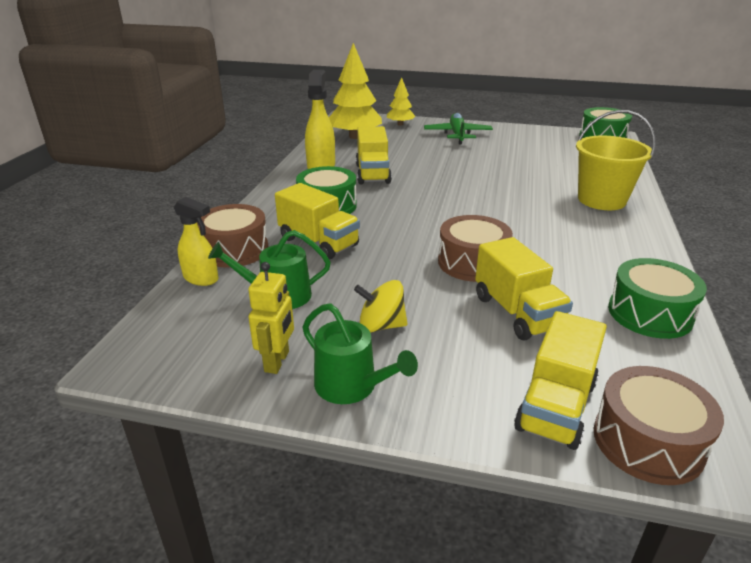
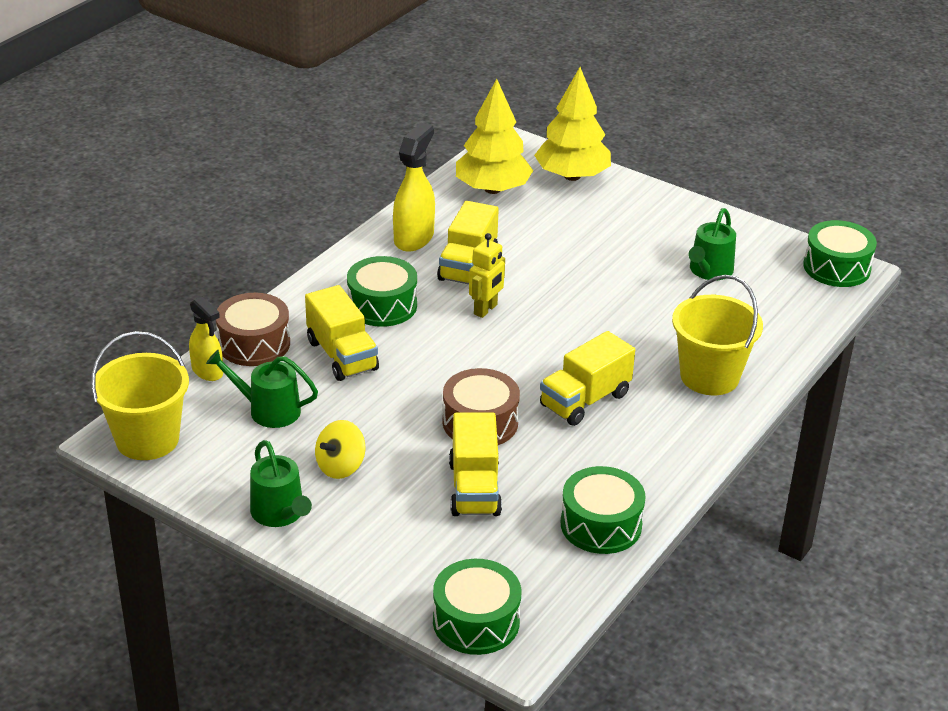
camera: 20 degrees right, 5 degrees up
(163, 351) = (147, 439): none -> yellow bucket
(277, 361) = (233, 475): yellow robot -> yellow robot (486, 309)
(381, 325) = (340, 466): yellow spinning top -> yellow spinning top turned 75 degrees counterclockwise
(400, 124) = (572, 176): yellow tree -> yellow tree, size x1.82
(457, 135) = (633, 217): green plane -> none
(532, 150) = (709, 271): none -> green watering can
(556, 406) = (430, 576): yellow truck -> yellow truck (585, 400)
(648, 441) = (476, 621): brown drum -> green drum

